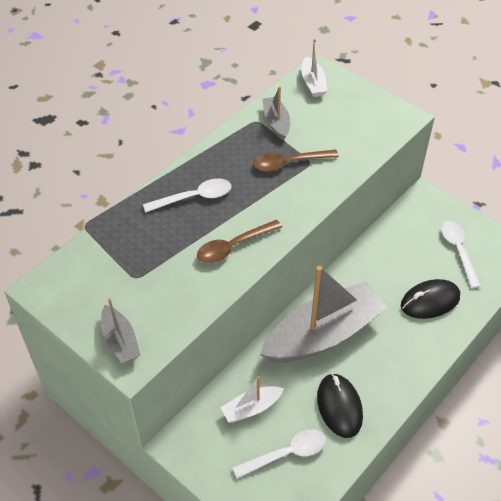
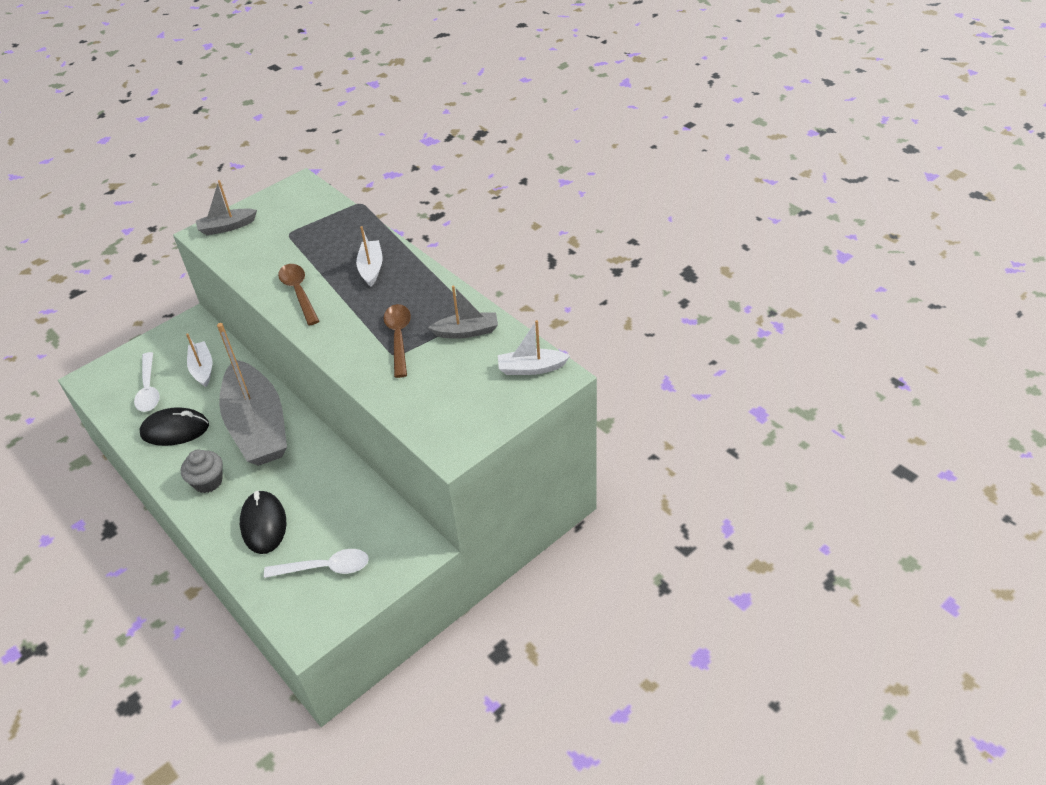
camera: 100 degrees right, 5 degrees down
(194, 197) = (371, 268): white spoon -> white boat
(395, 357) = (208, 481): none -> grey cupcake

